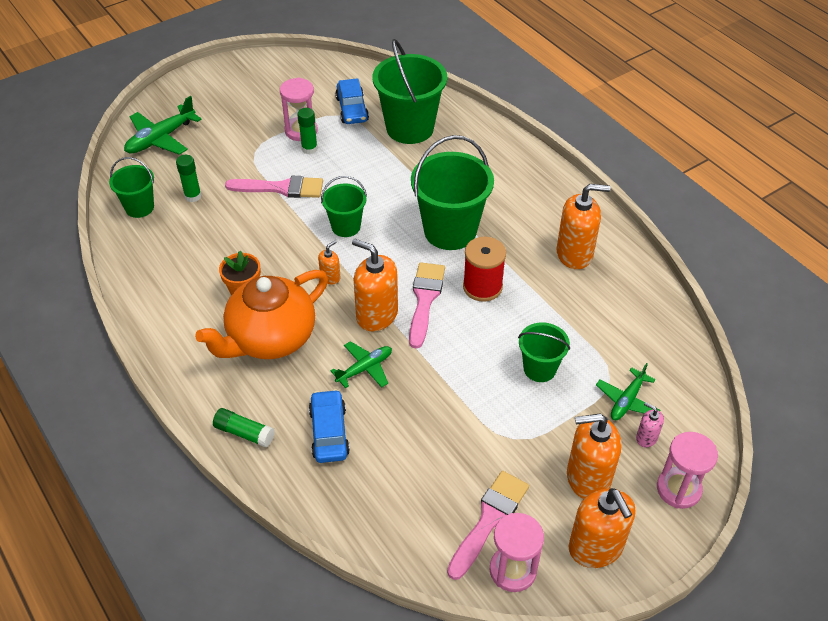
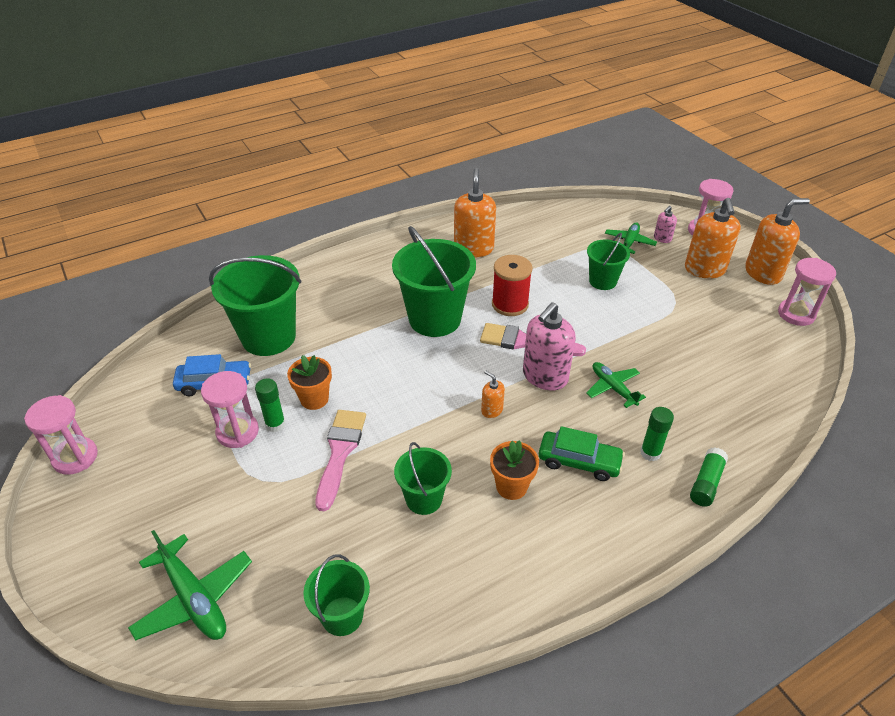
camera: 85 degrees left, 5 degrees down
(193, 196) = (333, 548): green glue stick -> green glue stick (650, 453)
(270, 338) = (579, 461): orange teapot -> green car
(276, 61) = (75, 457): none -> pink hourglass
(329, 432) = (692, 416): blue car -> none
(338, 166) = (314, 399): none -> orange flower pot
(346, 226) = (416, 395): green bucket -> green bucket (424, 499)
(376, 315) = (545, 376): orange soap dispenser -> pink soap dispenser
(489, 519) = (756, 322): pink brush -> none
(627, 400) = (629, 242): green plane -> green plane turned 105 degrees counterclockwise

